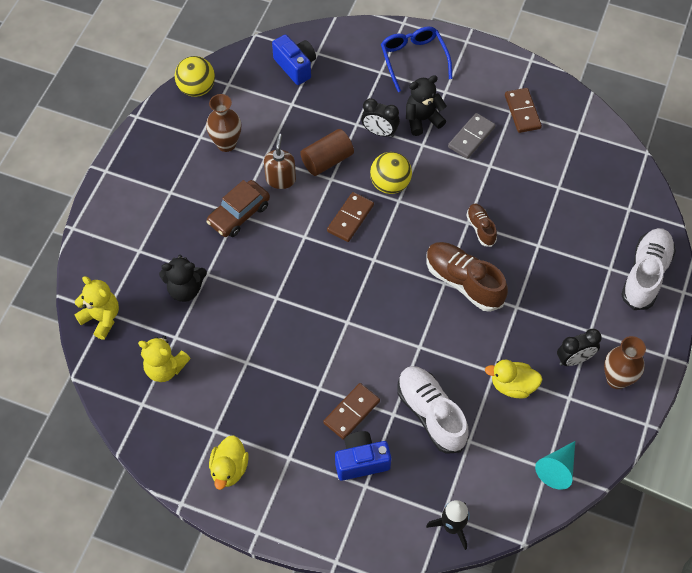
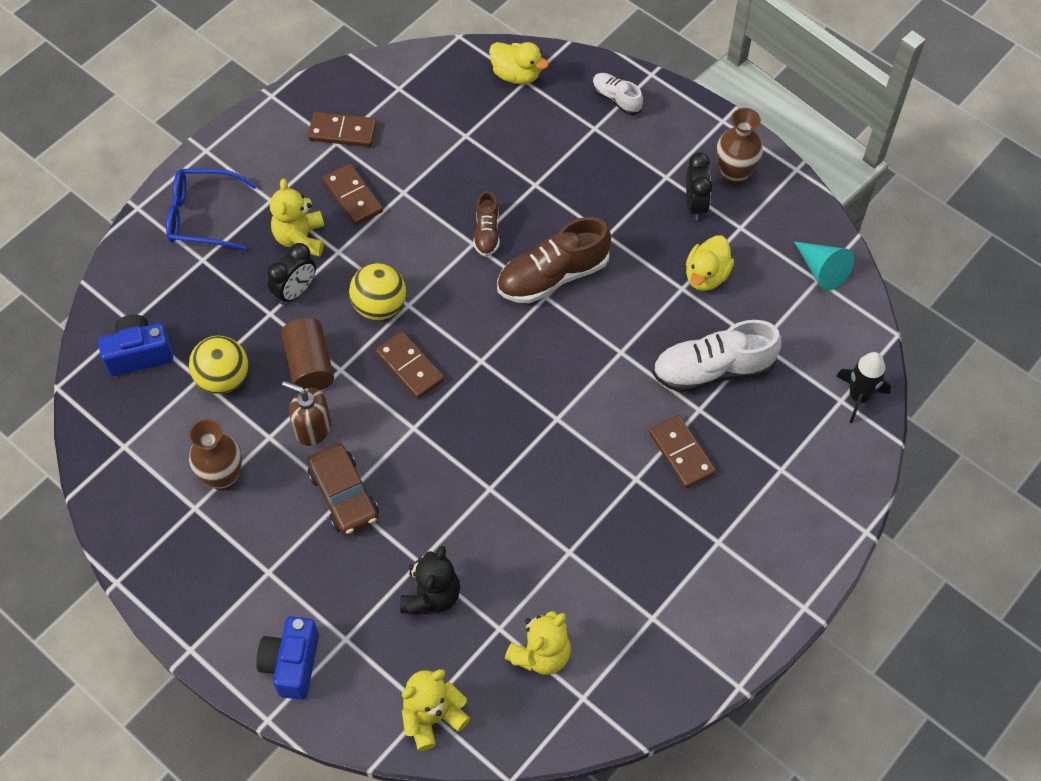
camera: 70 degrees left, 0 degrees up
(197, 88) = (110, 488): yellow ball -> yellow ball (223, 378)
(229, 469) = (710, 616): yellow duck -> yellow duck (516, 75)
(361, 461) = (749, 463): blue camera -> blue camera (292, 664)
(422, 119) = (300, 238): black teddy bear -> yellow teddy bear
(471, 137) = (353, 196): grey domino -> brown domino
(480, 228) = (487, 233): brown shoe -> brown shoe turned 90 degrees counterclockwise
(645, 275) = (616, 99): white shoe -> white shoe, size x0.54

